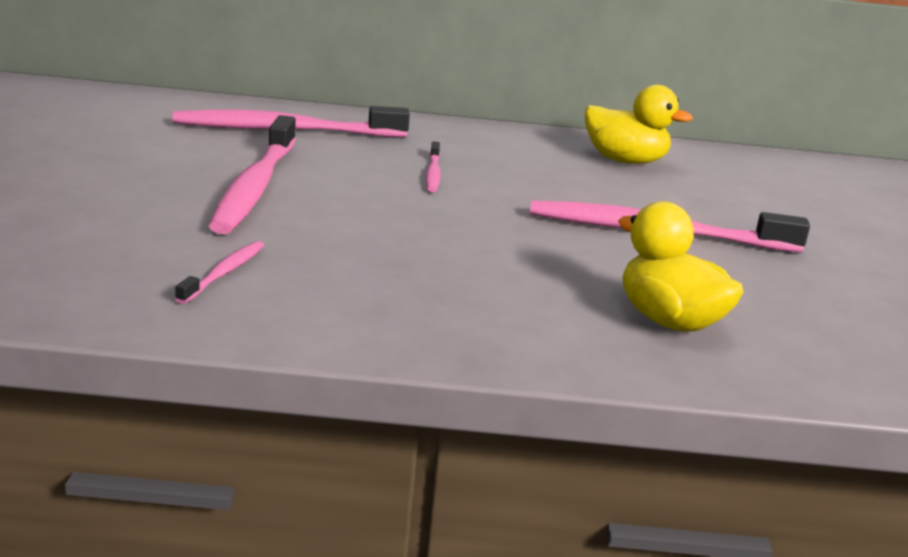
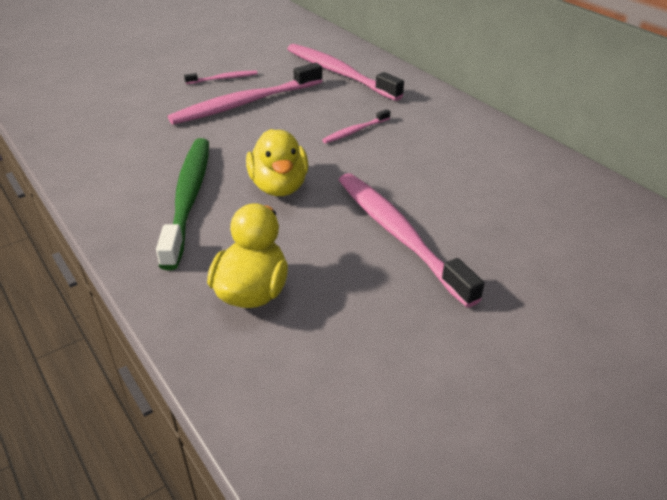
camera: 55 degrees right, 15 degrees up
(223, 273) = (130, 145): pink toothbrush -> pink toothbrush (223, 79)
(430, 288) = (188, 198): none -> green toothbrush
(625, 161) = (515, 174): yellow duck -> yellow duck (279, 186)

